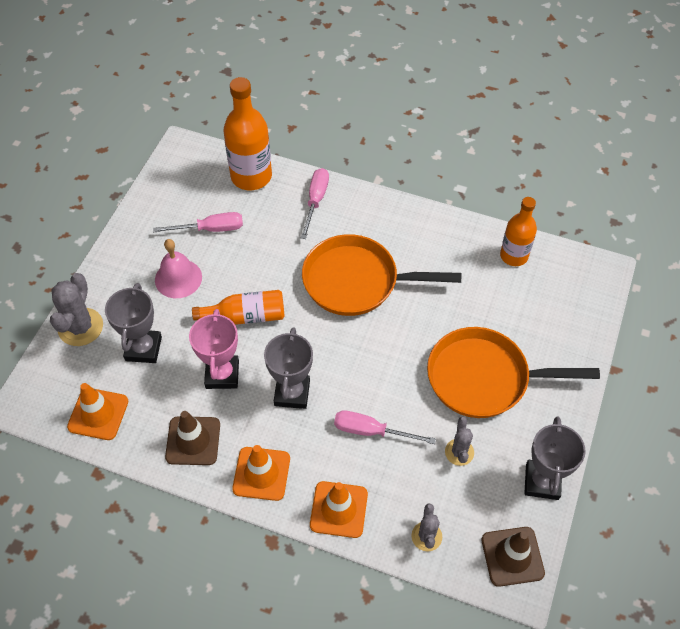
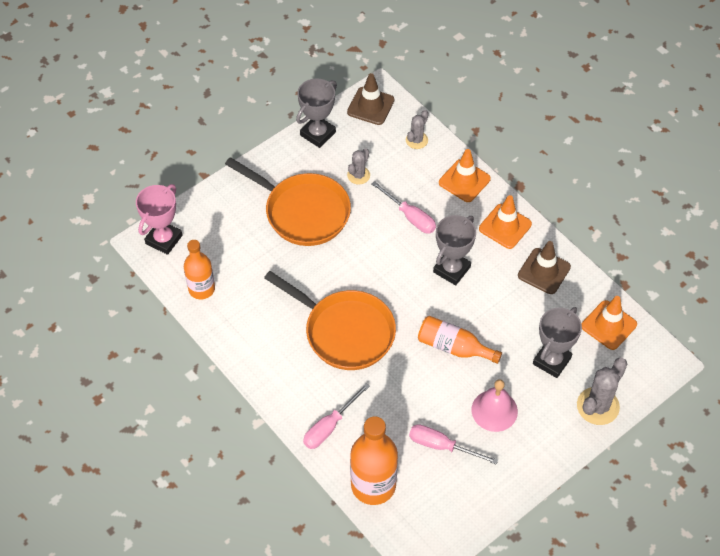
camera: 150 degrees left, 0 degrees up
(222, 374) = (498, 309): pink trophy -> pink trophy (164, 239)

